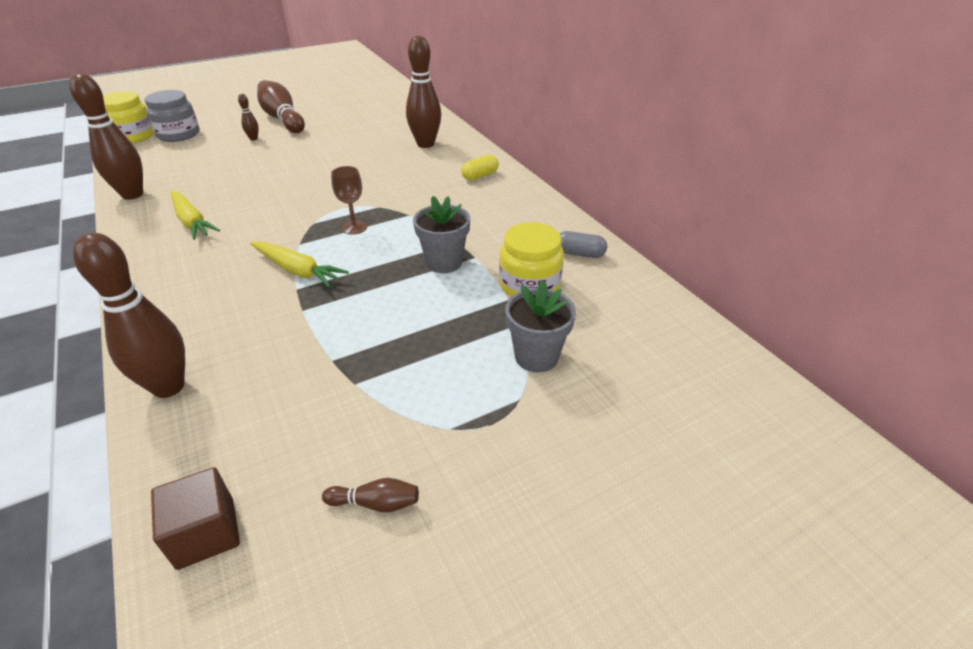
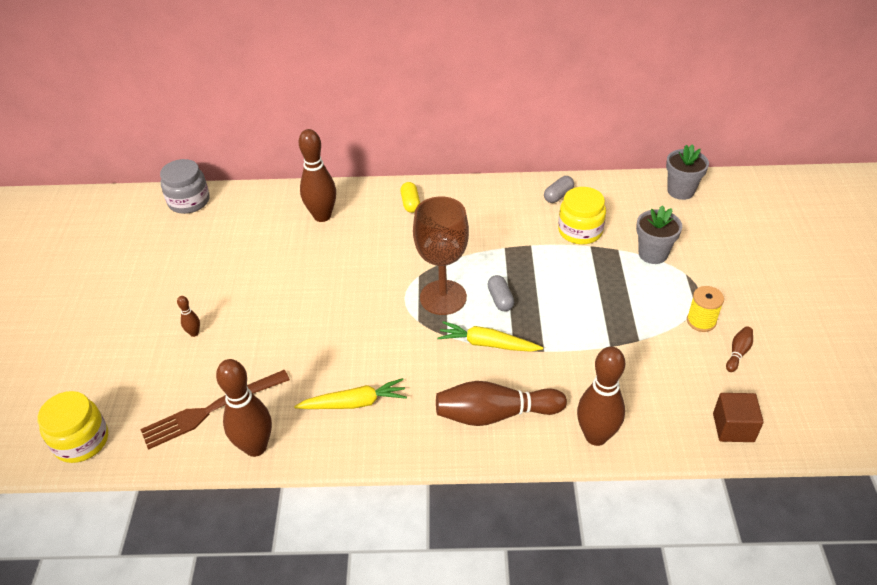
camera: 60 degrees left, 5 degrees up
(171, 167) = (212, 409): none -> brown fork
(178, 135) = (119, 397): grey jar -> grey jar (189, 201)
(282, 119) = (159, 301): brown bowling pin -> brown bowling pin (495, 414)
(297, 270) = (487, 344): yellow carrot -> yellow carrot turned 135 degrees counterclockwise
(354, 227) = (443, 297): brown goblet -> brown goblet, size x2.06
(371, 261) = (500, 299): none -> grey capsule
(426, 440) = (701, 321): none -> yellow spool
(444, 262) = (527, 262): grey flower pot -> grey flower pot (680, 191)

